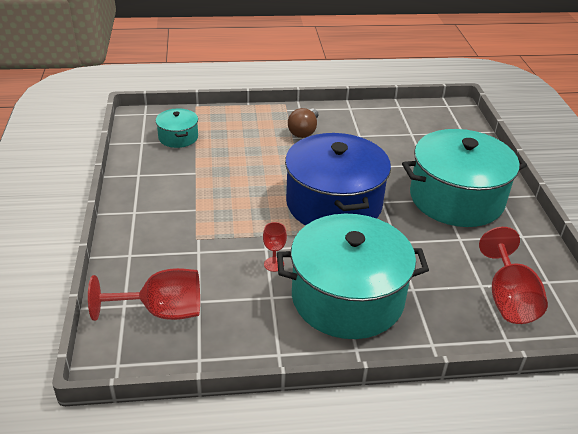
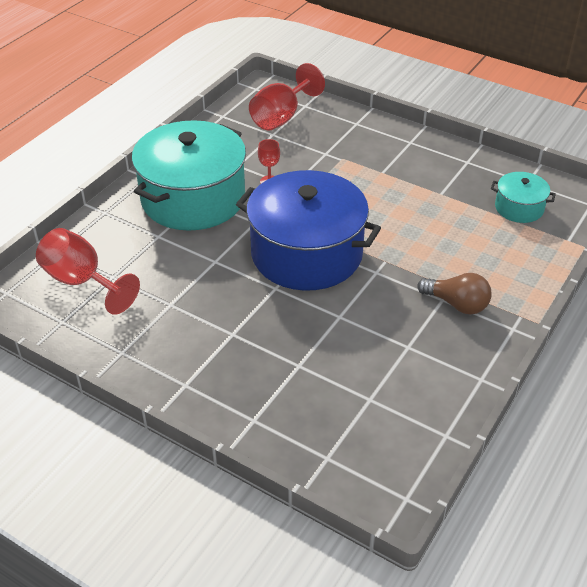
camera: 130 degrees right, 5 degrees up
(304, 131) = (457, 304): brown light bulb -> brown light bulb turned 150 degrees clockwise
(456, 198) = (221, 346): turquoise pot -> none

